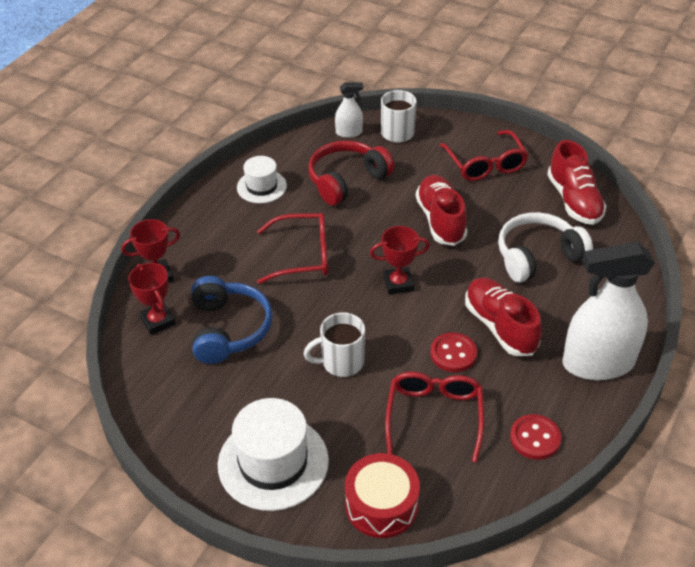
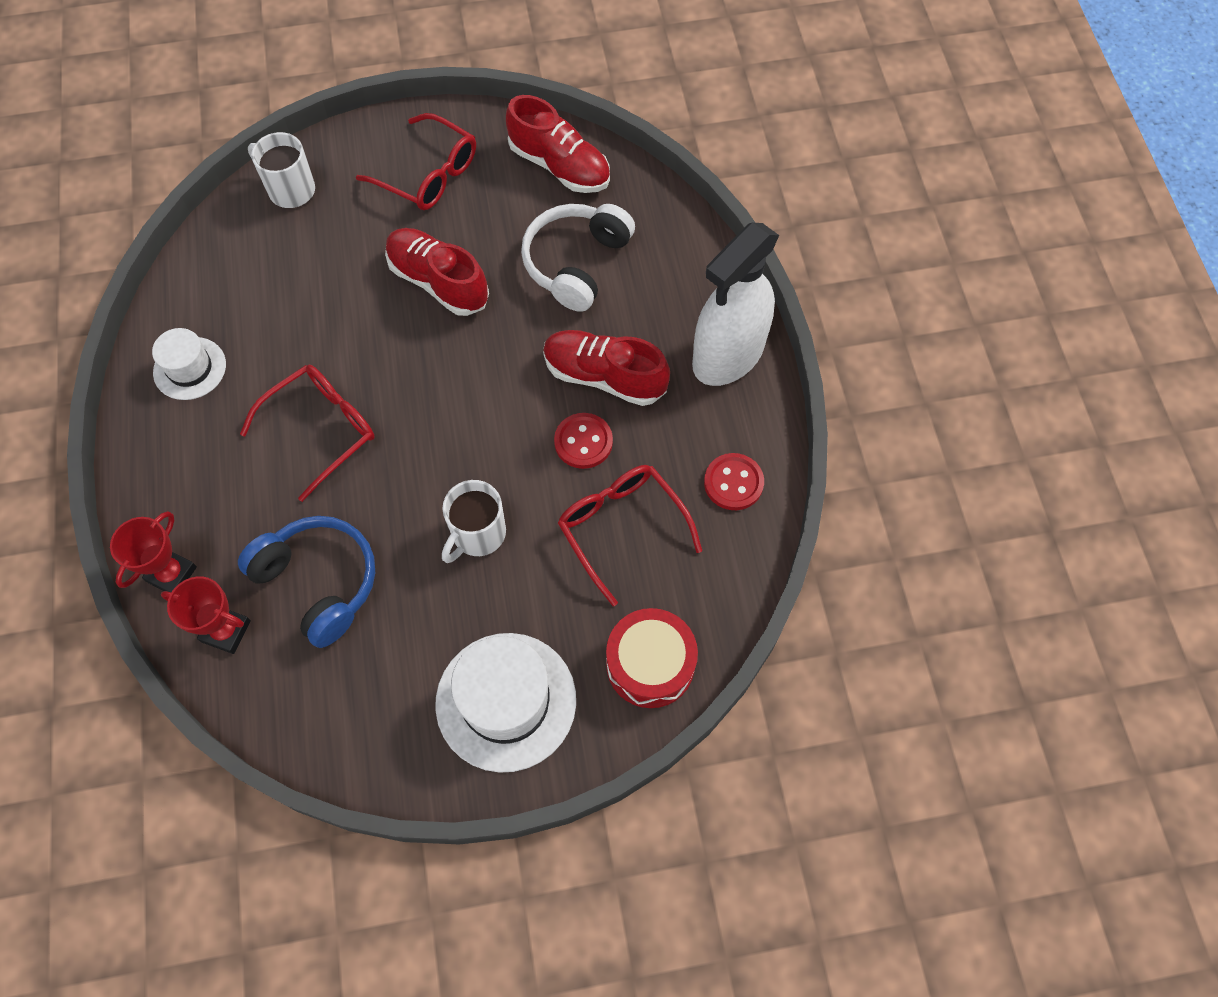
camera: 40 degrees left, 20 degrees up
(346, 180) = (286, 295): red headphones -> none
(349, 132) = (232, 224): white spray bottle -> none
(398, 283) = (458, 395): red trophy -> none

